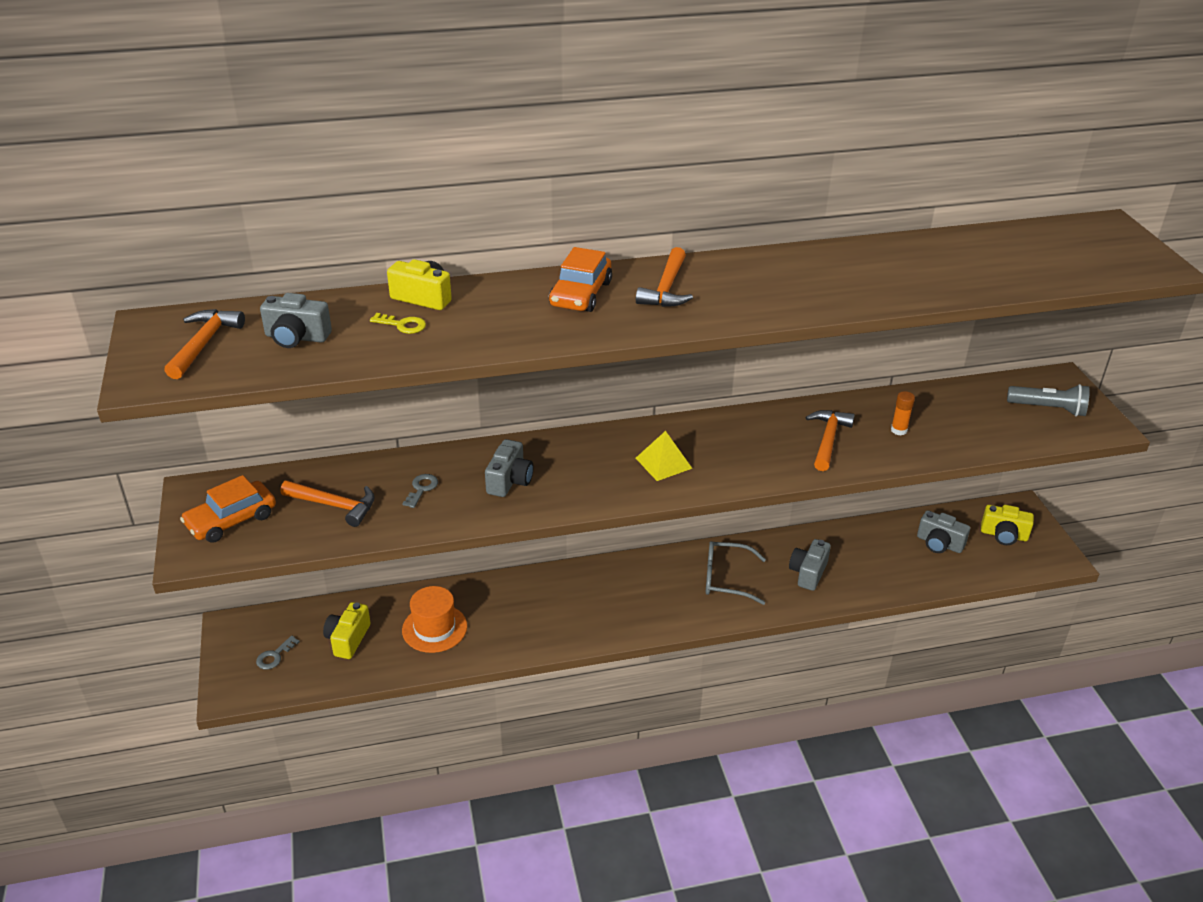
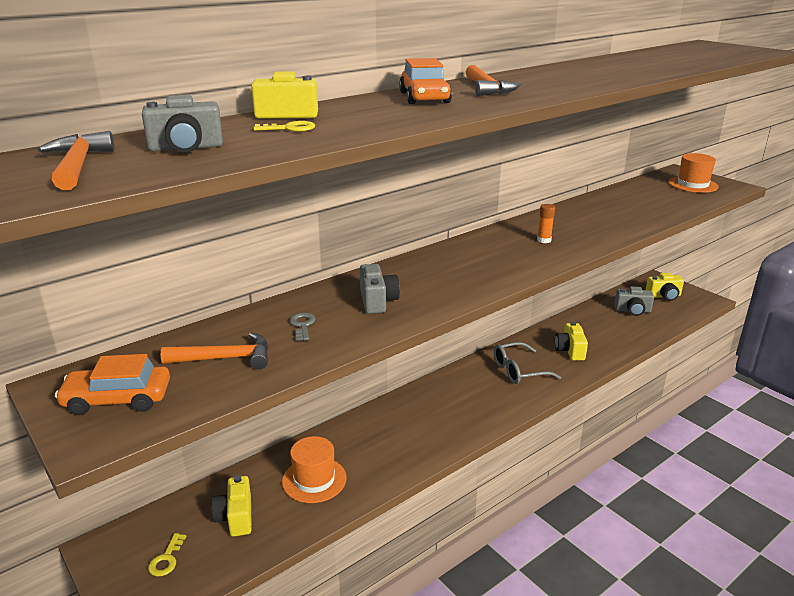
camera: 25 degrees left, 10 degrees down
(231, 520) = (117, 399): orange car -> orange car turned 60 degrees clockwise
(275, 656) = (166, 559): grey key -> yellow key
(663, 463) = (488, 262): yellow pyramid -> none
(808, 573) = (570, 350): grey camera -> yellow camera
(828, 440) = (586, 225): orange hammer -> none
(899, 430) = (623, 211): orange glue stick -> orange glue stick (544, 240)
(1048, 409) = (693, 184): grey flashlight -> orange hat

